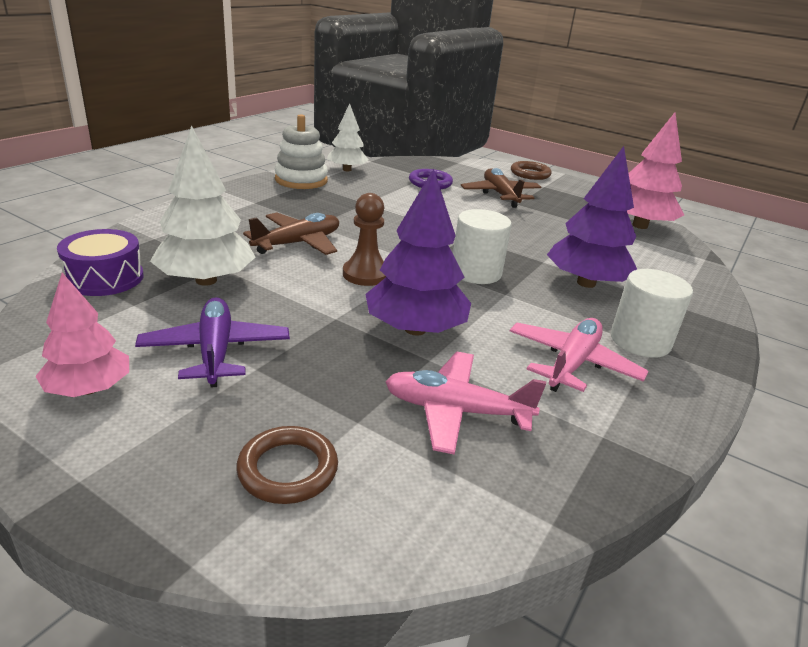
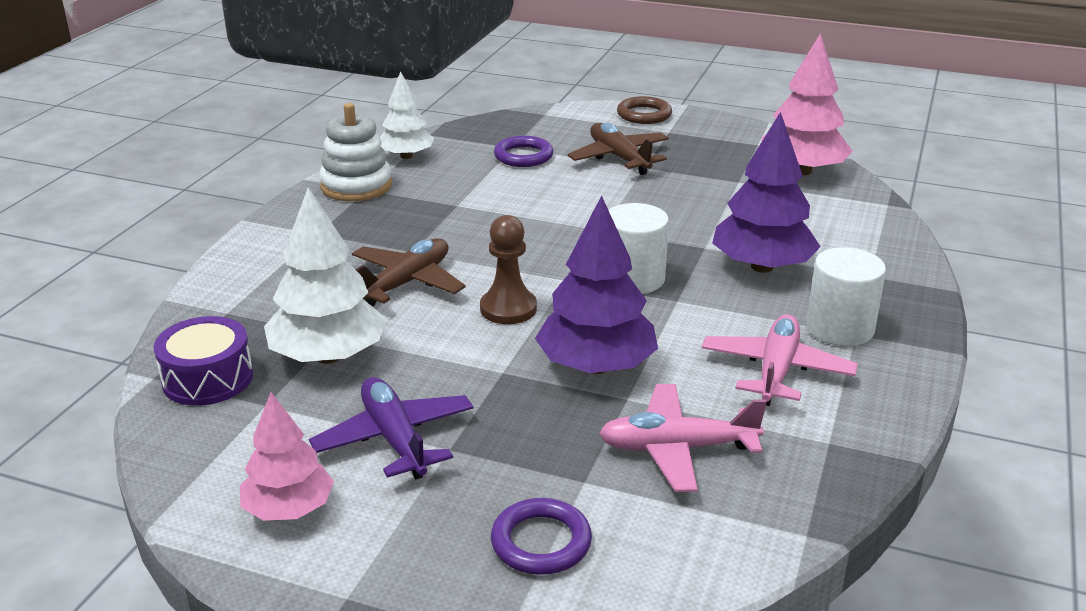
camera: 10 degrees left, 0 degrees up
(288, 469) = (541, 542): brown ring -> purple ring

